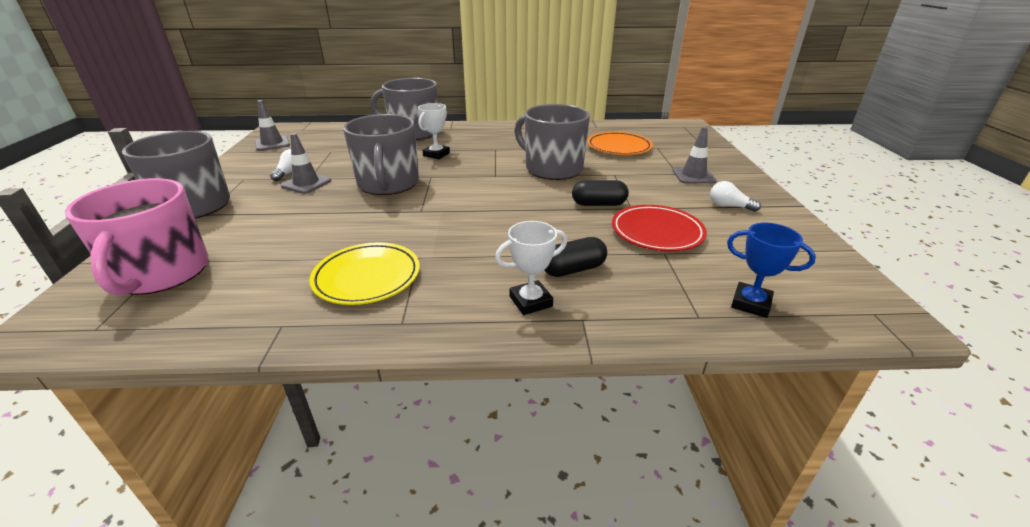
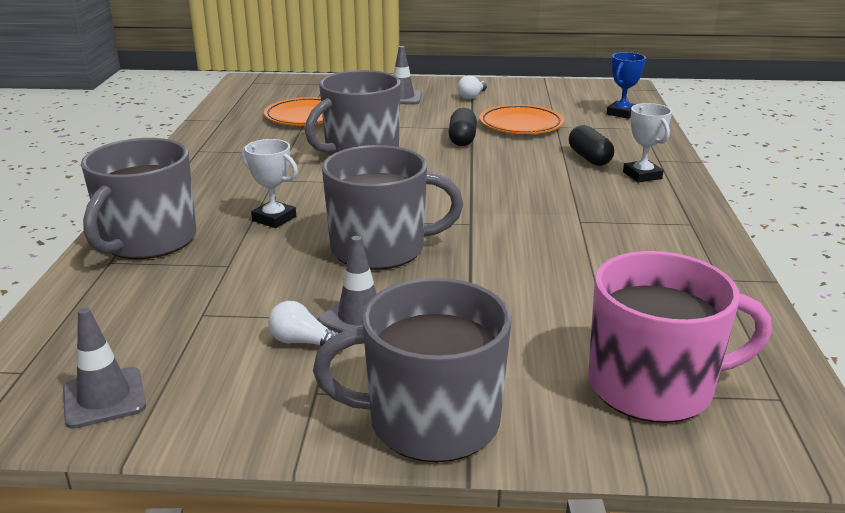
camera: 85 degrees left, 5 degrees down
(367, 277) = (625, 244): yellow plate -> none
(657, 232) = (521, 124): red plate -> orange plate

